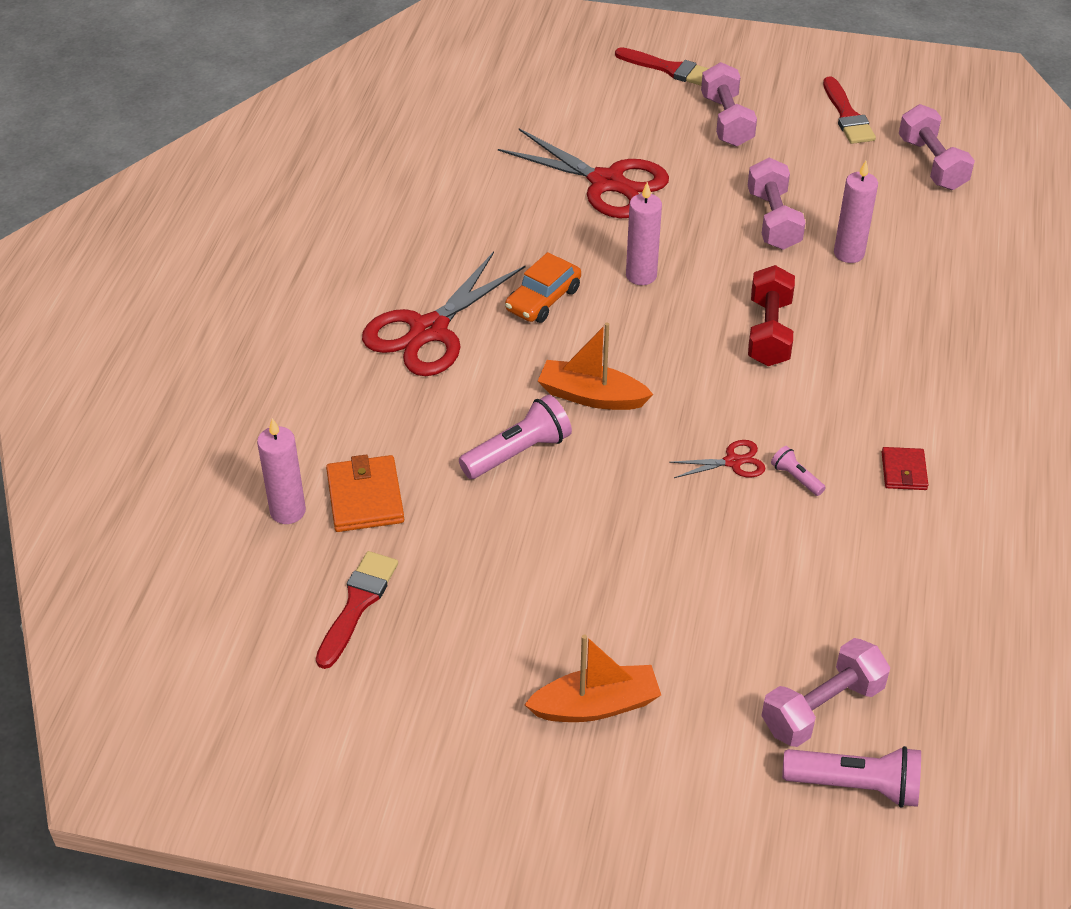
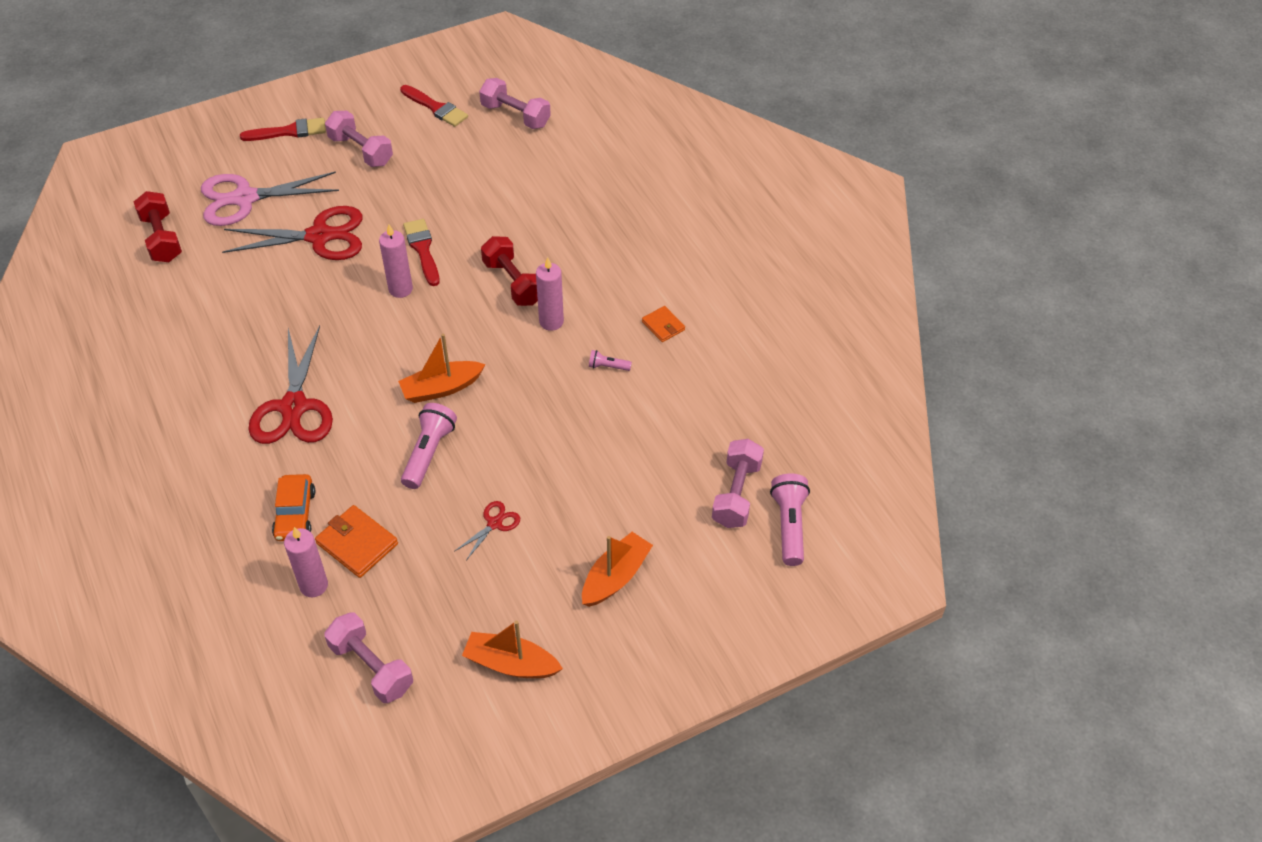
camera: 40 degrees left, 5 degrees up
(357, 604) = (417, 613): red brush -> red brush (422, 249)
(401, 719) = (511, 664): none -> orange boat
(455, 110) = (162, 238): none -> red dumbbell
(543, 299) = (351, 342): orange car -> orange car (295, 514)
(567, 111) = (245, 198): none -> pink scissors
(733, 462) = (563, 379): red scissors -> red scissors (494, 523)
(773, 220) = (451, 205): pink dumbbell -> pink dumbbell (371, 667)
(849, 253) = (516, 203): pink candle -> pink candle (551, 322)
(855, 785) = (789, 525): pink flashlight -> pink flashlight turned 60 degrees counterclockwise
(903, 471) = (663, 326): red wallet -> orange wallet

